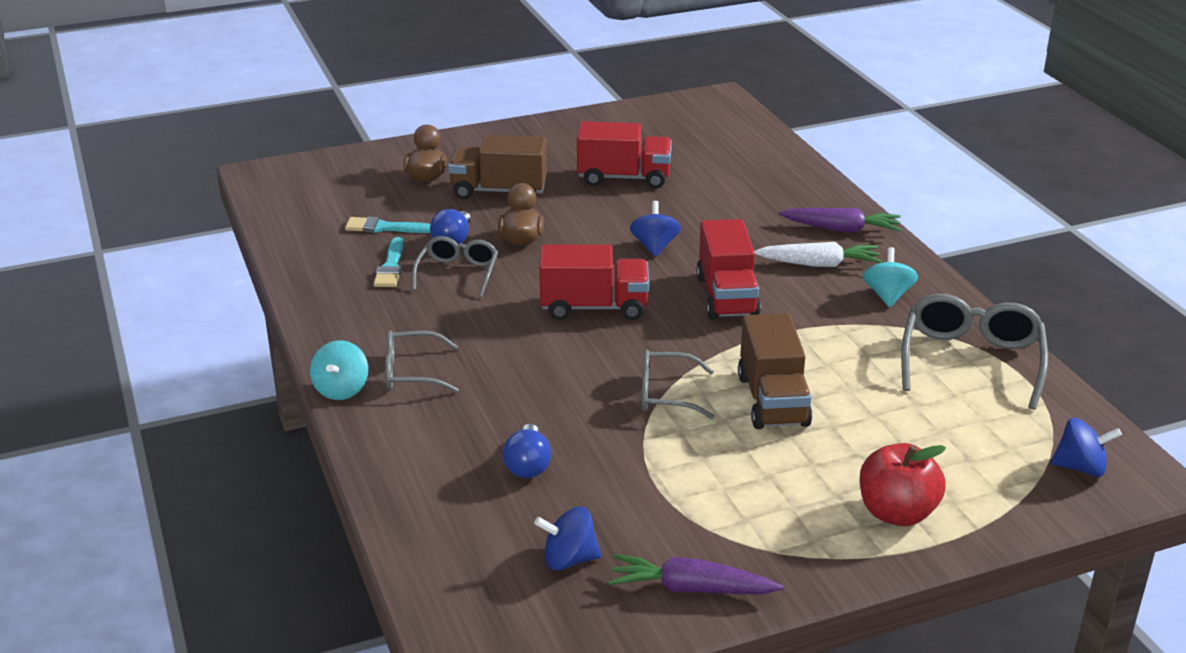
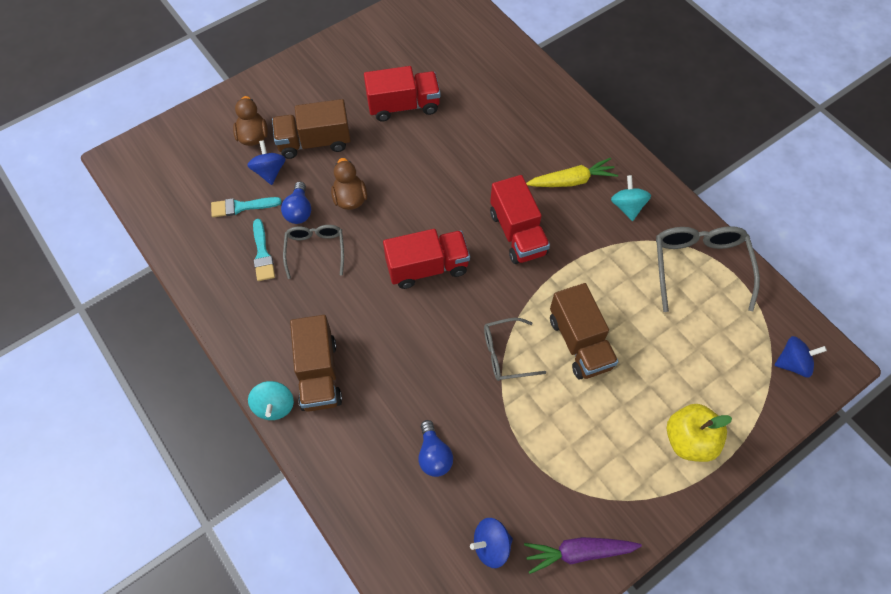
camera: 15 degrees left, 30 degrees up
(411, 372) = (319, 374): grey glasses -> brown truck
(654, 246) = (450, 186): blue spinning top -> blue spinning top (269, 172)
(819, 264) = (571, 181): white carrot -> yellow carrot
(841, 229) = (576, 136): purple carrot -> none
(896, 513) = (689, 440): red apple -> yellow apple

